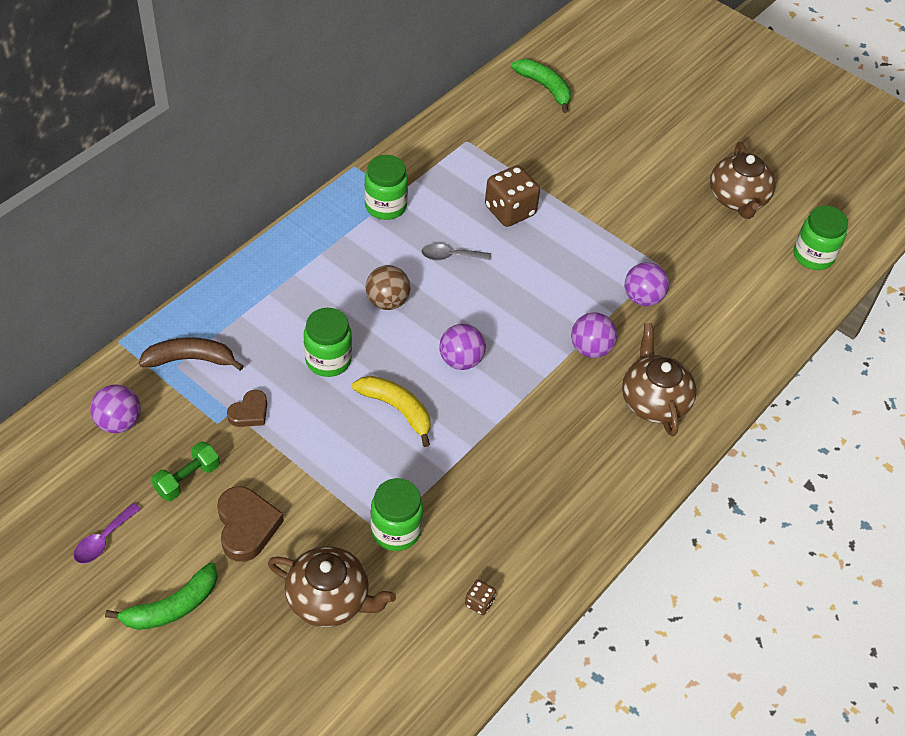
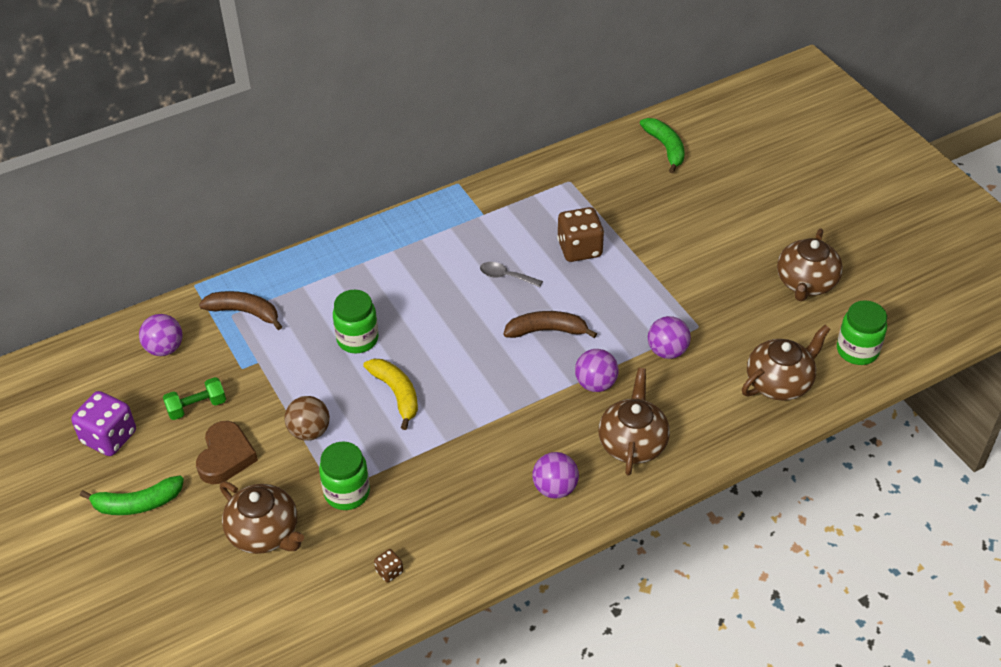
camera: 25 degrees right, 5 degrees down
(103, 540) = (109, 437): purple spoon -> purple dice
(249, 412) = (272, 366): brown heart -> none
(385, 206) = (469, 222): green jar -> none
(387, 301) = (431, 302): brown ball -> brown ball (309, 431)
(461, 360) = (472, 366): purple ball -> purple ball (555, 488)
(517, 304) = (547, 330): none -> brown banana
(759, 305) = (779, 383): none -> brown teapot

